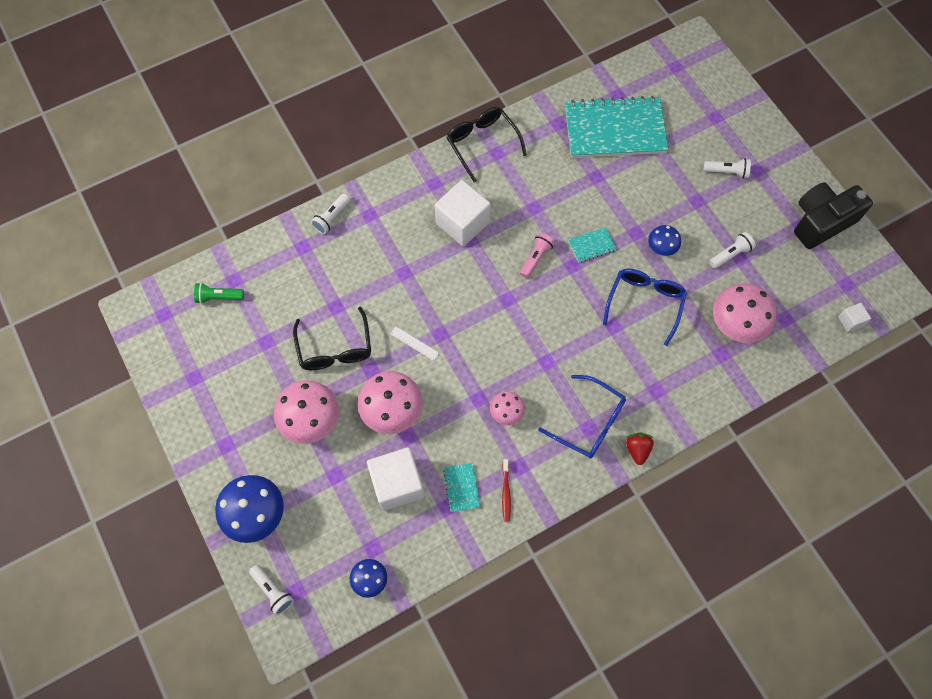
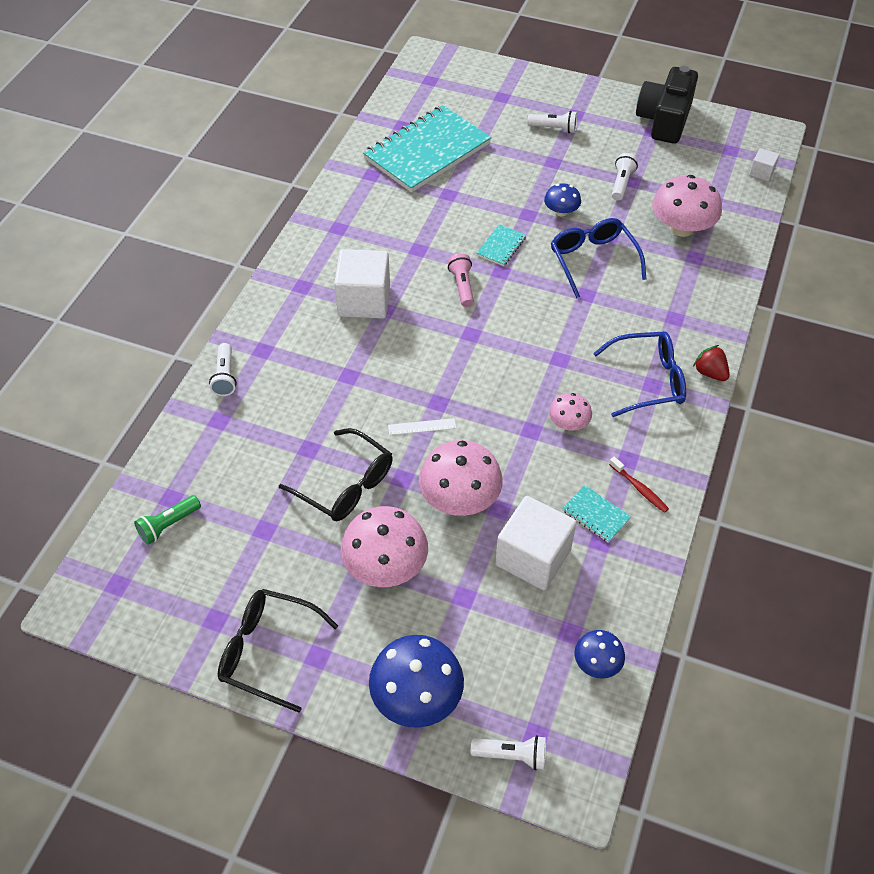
camera: 40 degrees left, 15 degrees down
(482, 143) = (316, 229): black glasses -> black glasses (267, 651)
(727, 172) = (554, 128): white flashlight -> white flashlight turned 45 degrees clockwise

